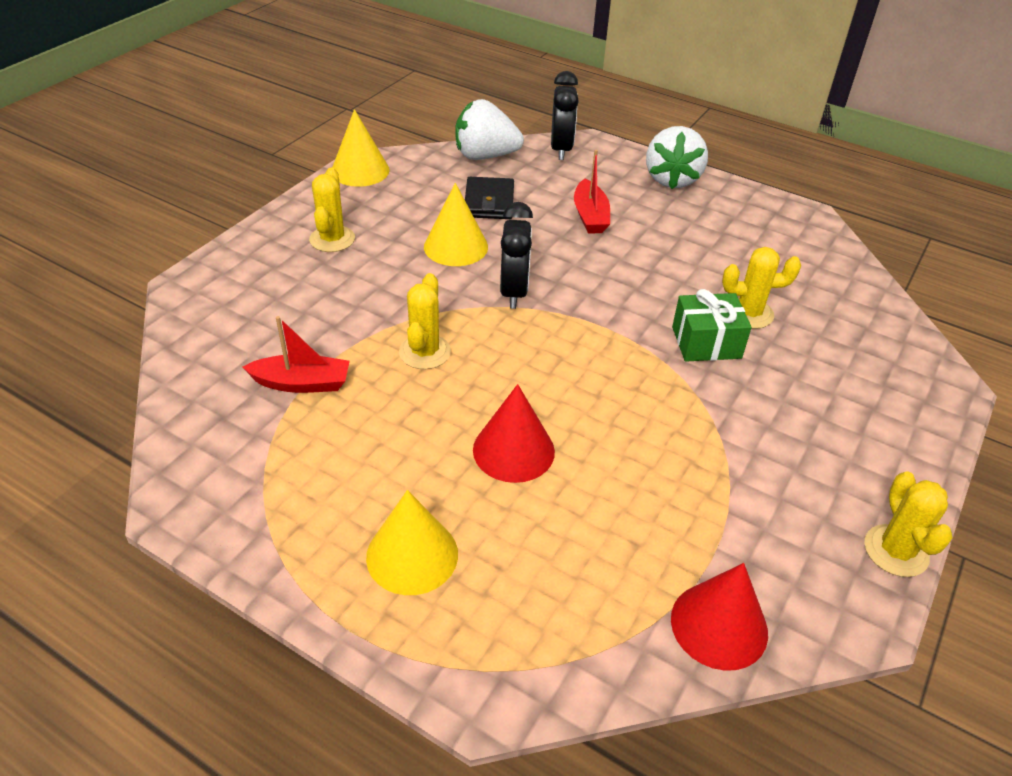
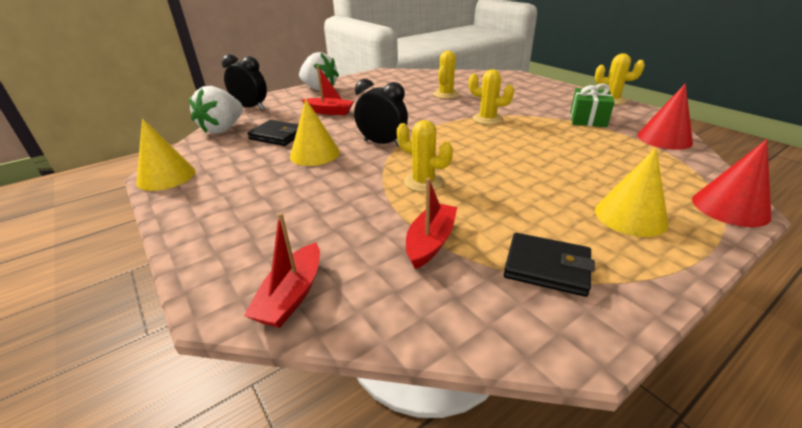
camera: 65 degrees left, 10 degrees down
(204, 317) = (291, 295): none -> red boat
(282, 477) = (547, 267): none -> black wallet
(332, 239) = (247, 202): yellow cactus -> yellow cactus (487, 119)
(513, 450) = (533, 167): red cone -> red cone (730, 207)
(706, 342) = (462, 106): green gift -> green gift (588, 119)

